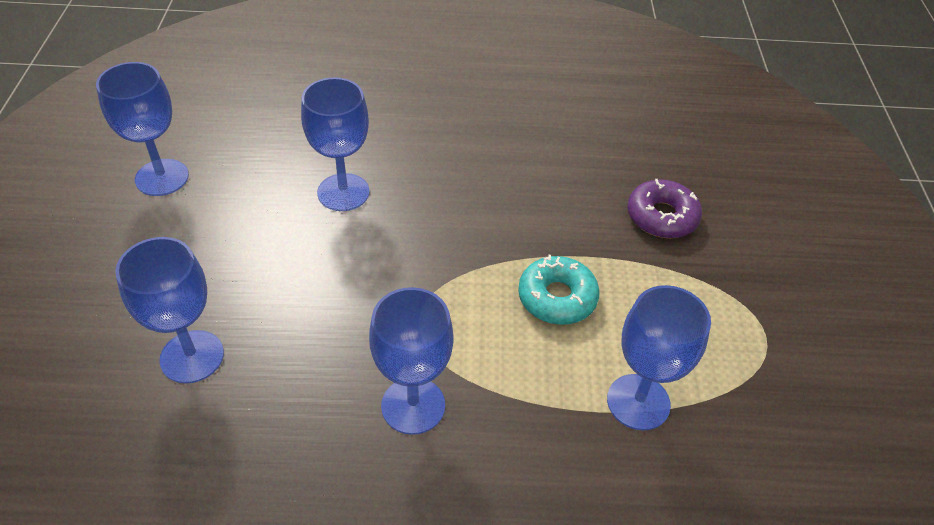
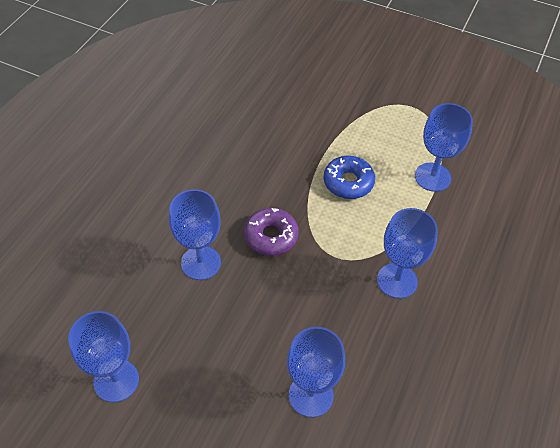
camera: 65 degrees left, 5 degrees up
(557, 297) = (348, 182): turquoise donut -> blue donut
(661, 217) = (310, 108): purple donut -> purple donut (271, 236)

